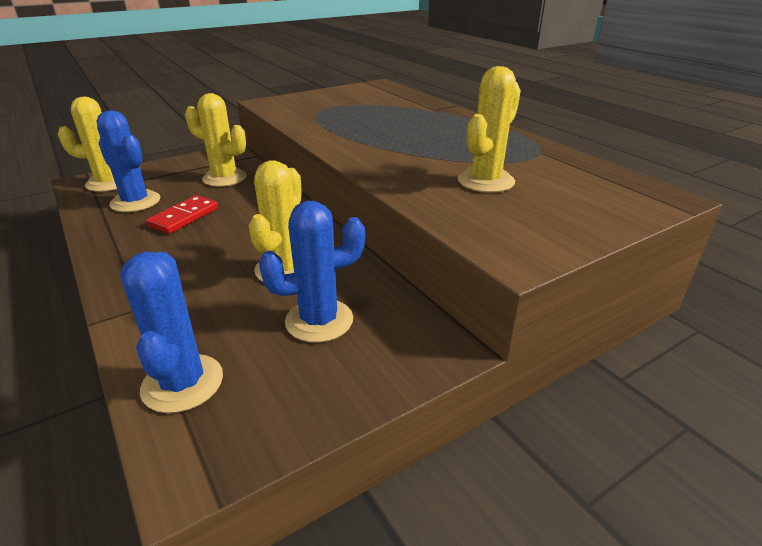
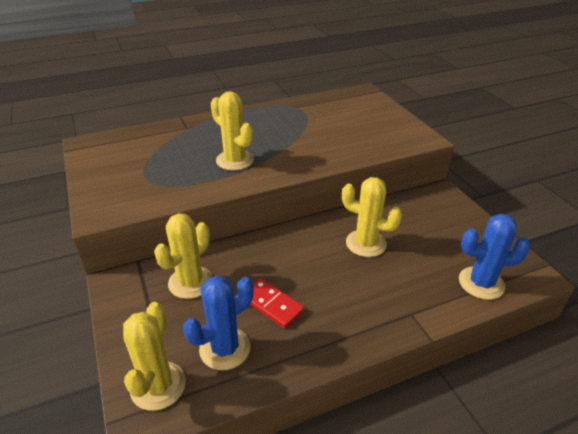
camera: 80 degrees left, 5 degrees up
(319, 321) = (422, 231): blue cactus -> none
(485, 181) = (336, 131): yellow cactus -> yellow cactus (234, 160)

